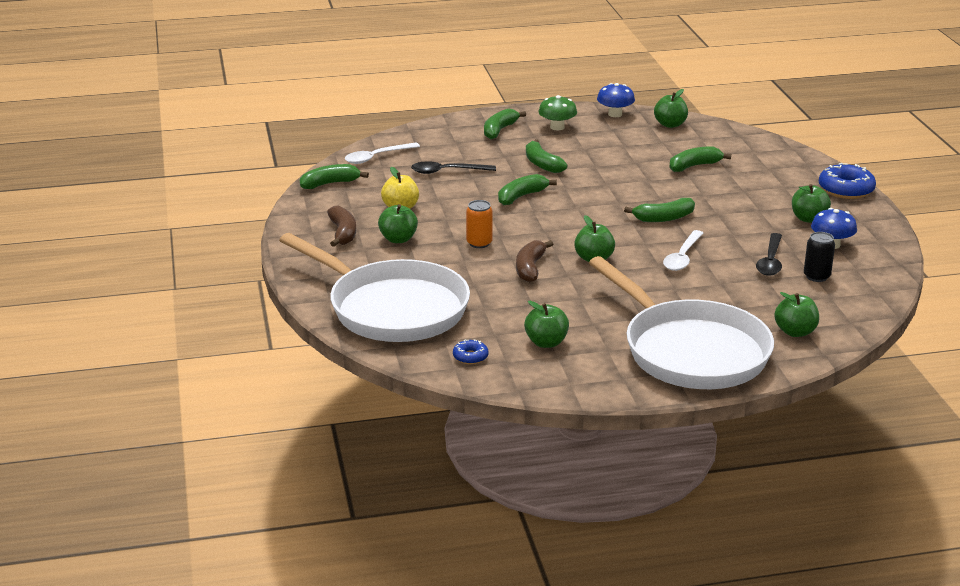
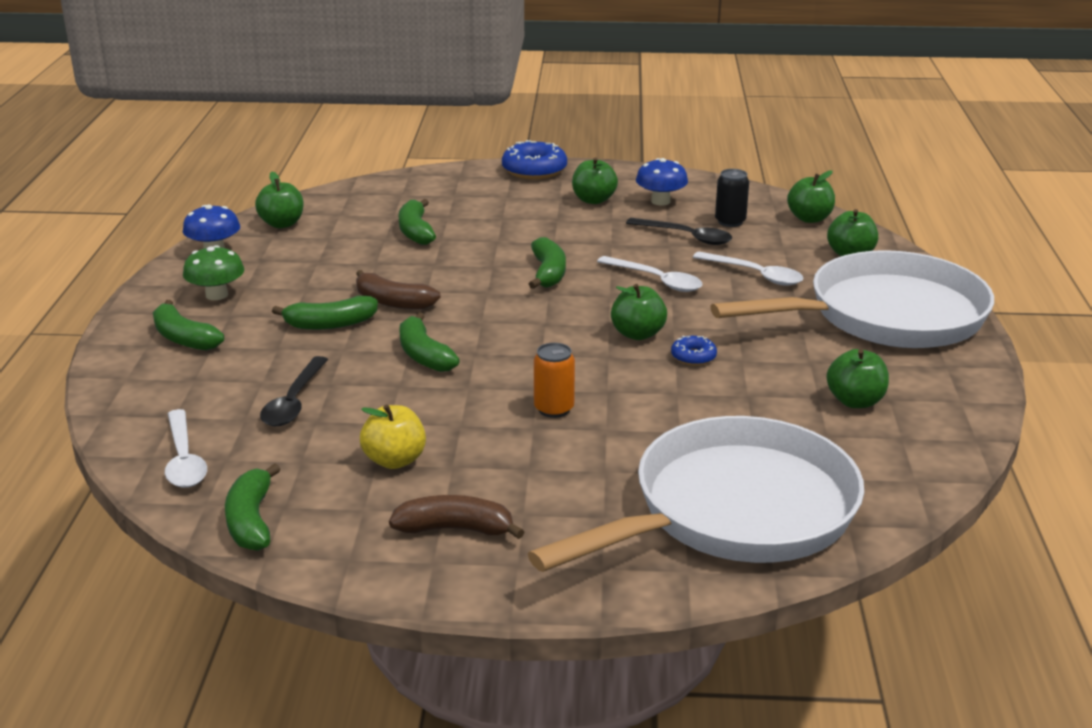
camera: 75 degrees left, 0 degrees up
(398, 239) = (505, 477): green apple -> green apple (809, 218)
(470, 357) = (887, 463): blue donut -> blue donut (693, 357)
(530, 268) = (646, 381): brown banana -> brown banana (393, 302)
(722, 294) = (755, 275): none -> white spoon

